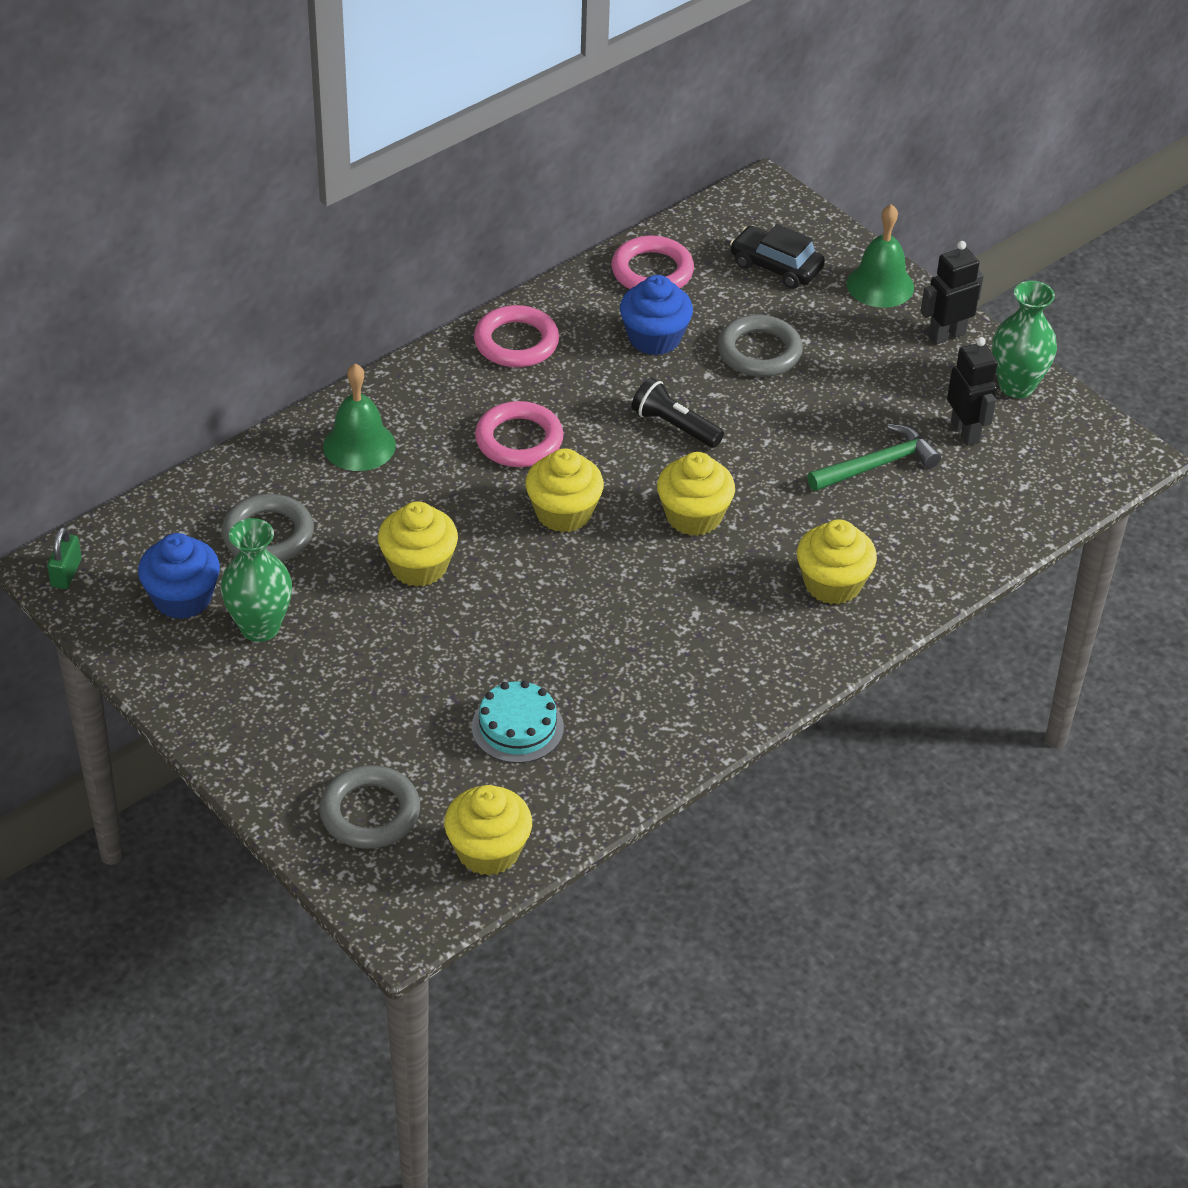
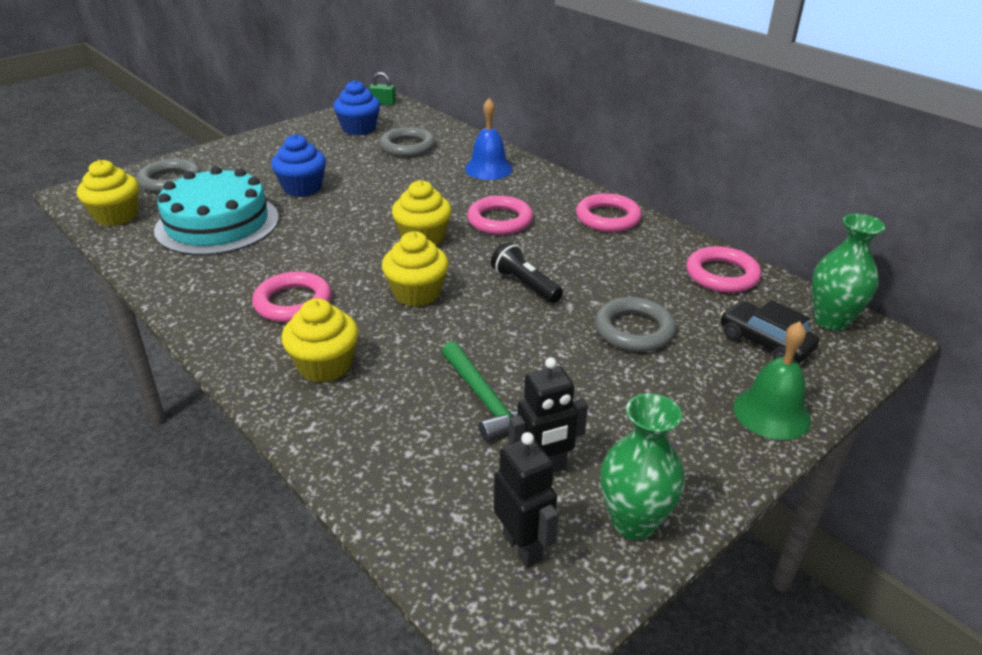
camera: 90 degrees right, 10 degrees down
(260, 627) = (331, 148): green vase -> green vase (831, 321)
(359, 445) = (488, 169): green bell -> blue bell
(418, 566) = (374, 189): yellow cupcake -> none
(517, 727) = (217, 224): turquoise cake -> turquoise cake, size x1.90
(654, 338) = (634, 276): blue cupcake -> blue cupcake (302, 188)
(674, 426) = (525, 285): black flashlight -> black flashlight turned 75 degrees counterclockwise
(715, 622) = (293, 302): none -> pink ring
(776, 266) = (765, 342): black car -> black car turned 75 degrees counterclockwise
(946, 335) = (707, 463): black robot -> black robot (523, 547)

